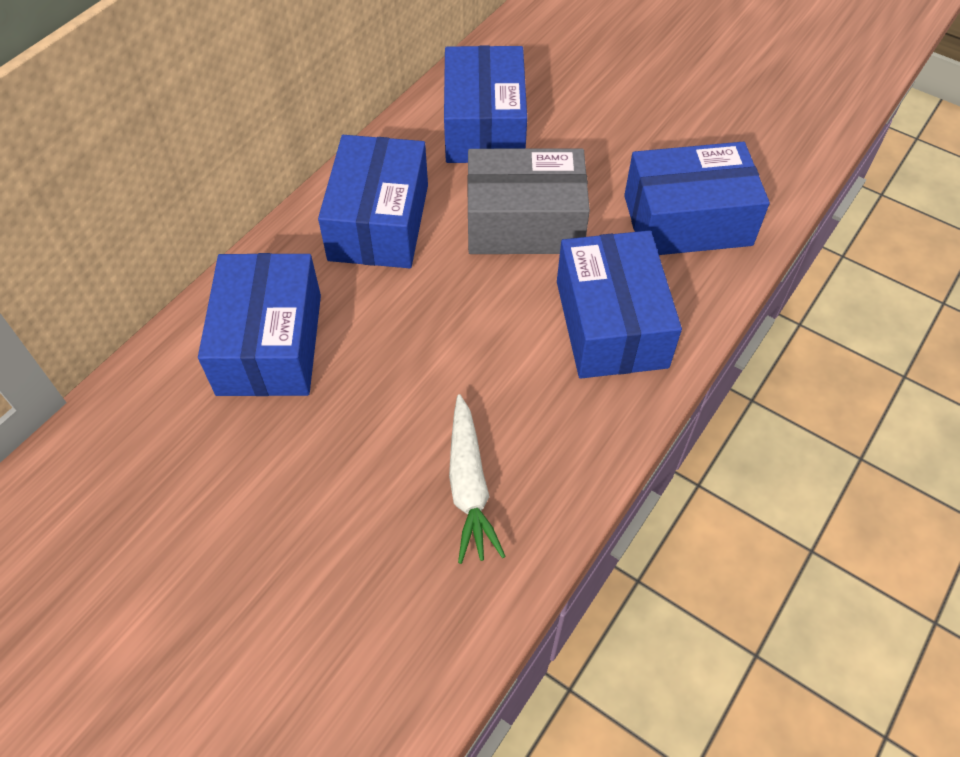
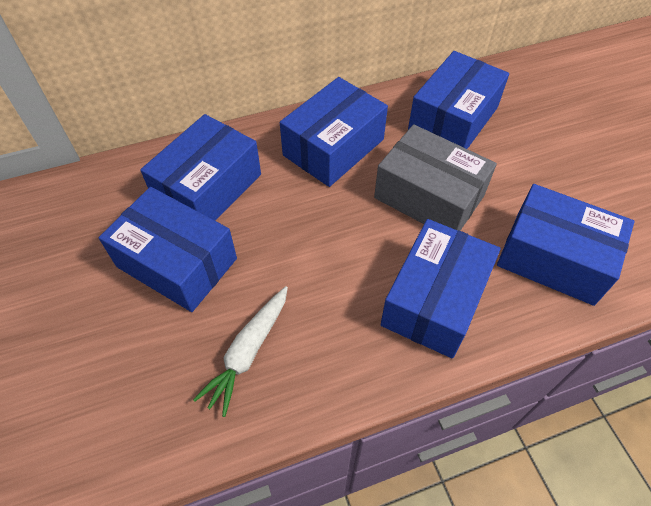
camera: 35 degrees right, 0 degrees up
(307, 445) = (177, 263): none -> blue box

